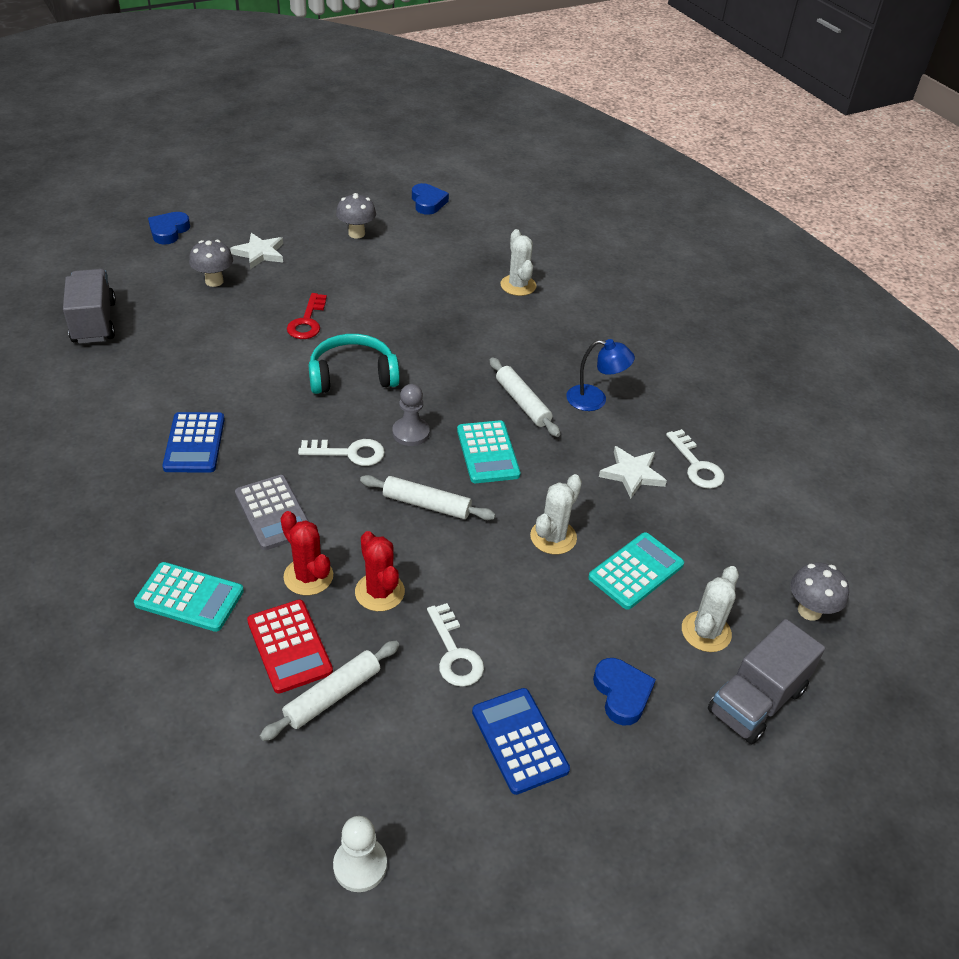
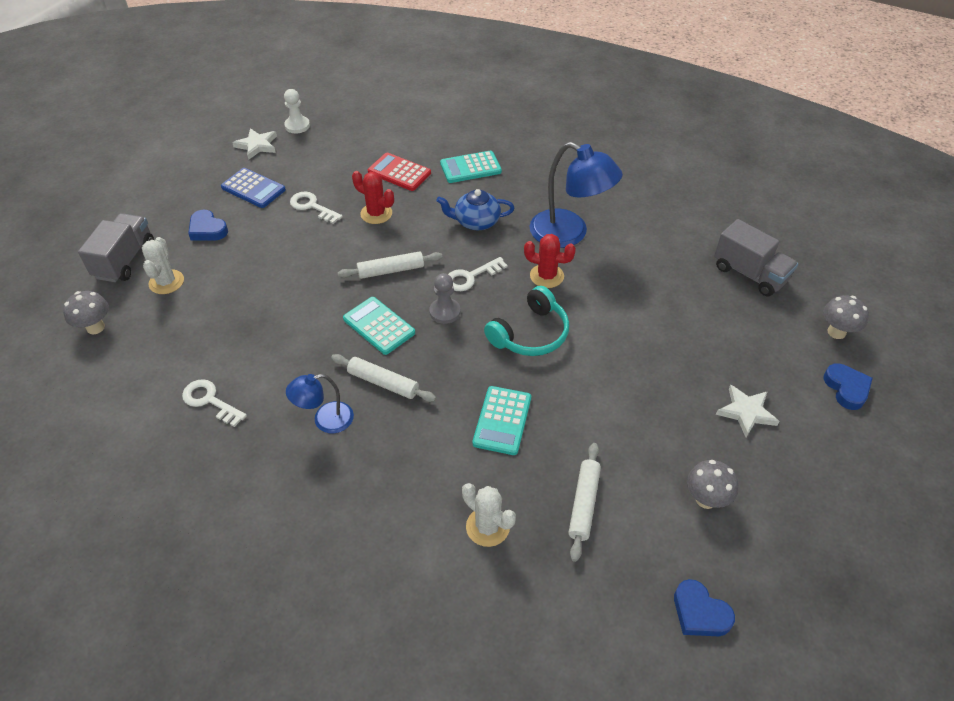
camera: 150 degrees right, 5 degrees up
(194, 443) = (569, 234): blue calculator -> blue lamp
(214, 281) = (734, 358): grey mushroom -> grey mushroom (836, 332)
(273, 513) = (476, 221): grey calculator -> blue teapot
(307, 321) = (618, 362): red key -> none
(308, 576) = (422, 202): red cactus -> red cactus (546, 276)
(333, 695) = (359, 165): white rolling pin -> white rolling pin (583, 504)
(553, 537) = (294, 291): white cactus -> none
(632, 474) = (260, 365): white star -> white star (257, 145)
(636, 571) = (226, 296): turquoise calculator -> turquoise calculator (502, 420)

